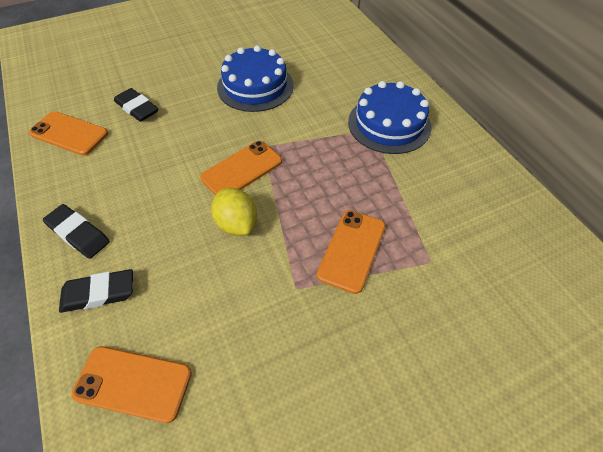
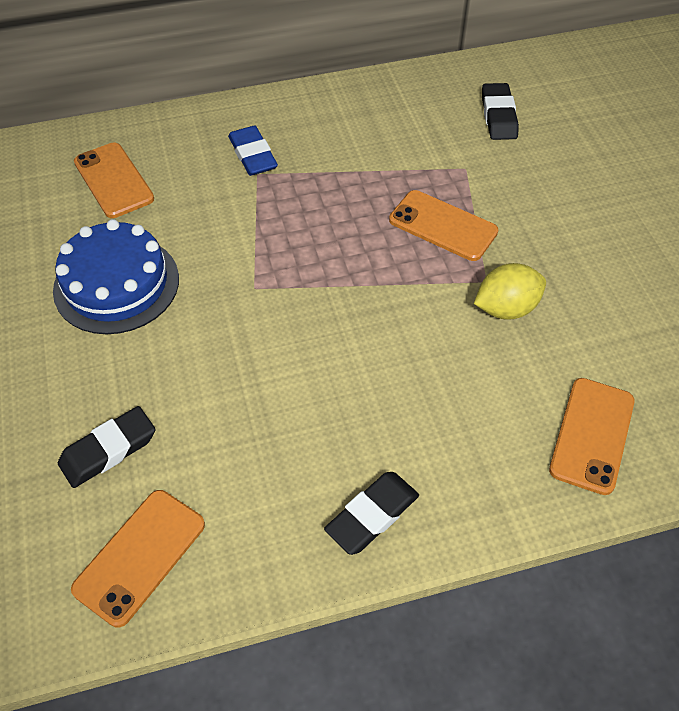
camera: 80 degrees left, 0 degrees up
(99, 293) = (474, 479): black eraser -> black eraser (498, 116)
(237, 224) = (387, 327): yellow lemon -> yellow lemon (506, 308)
(242, 169) = (294, 315): orange phone -> orange phone (114, 180)
(389, 124) = (253, 155): blue cake -> blue eraser

